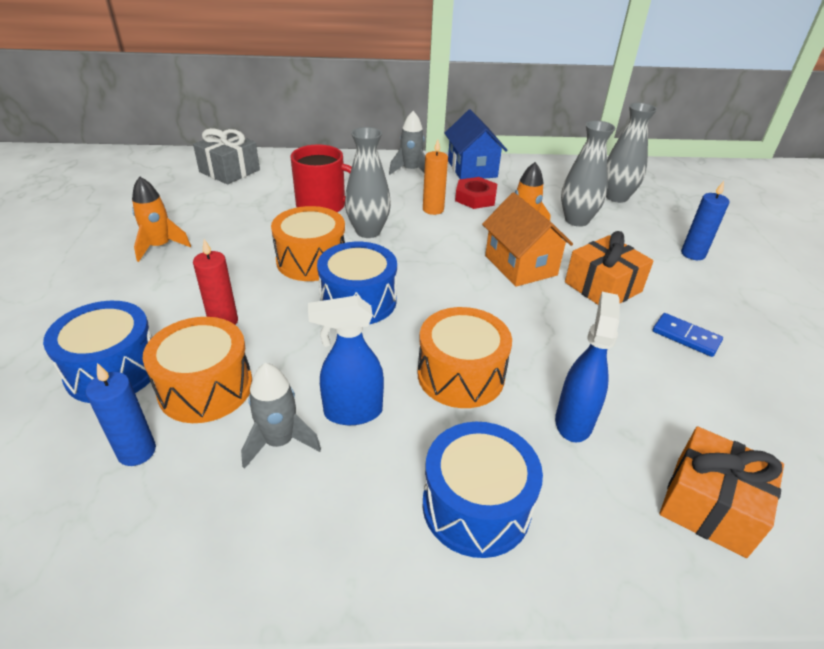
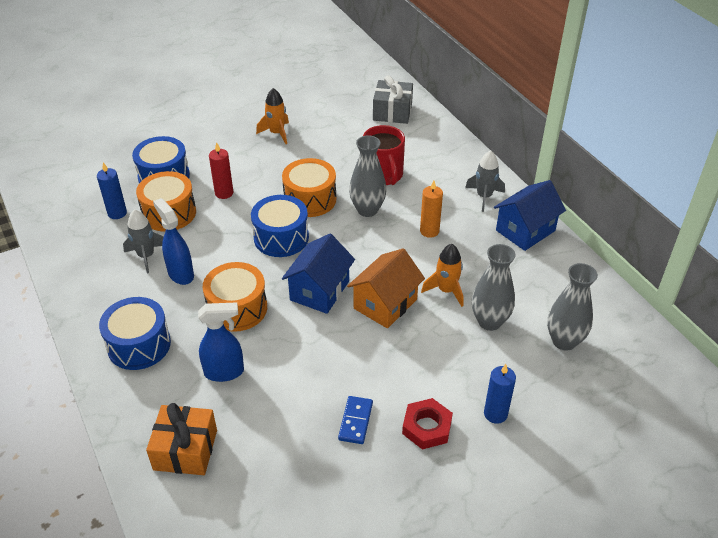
camera: 65 degrees right, 5 degrees up
(472, 300) = (319, 290): none -> blue house
(475, 198) = (472, 248): red nut -> red nut (427, 427)
(603, 287) = (390, 359): orange gift -> none

